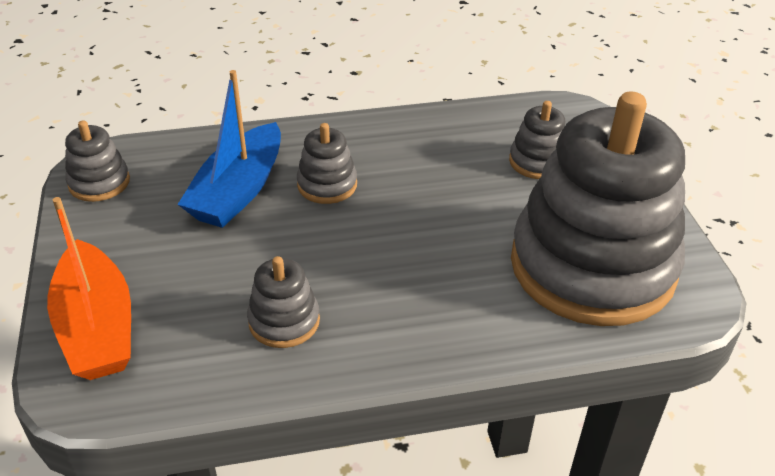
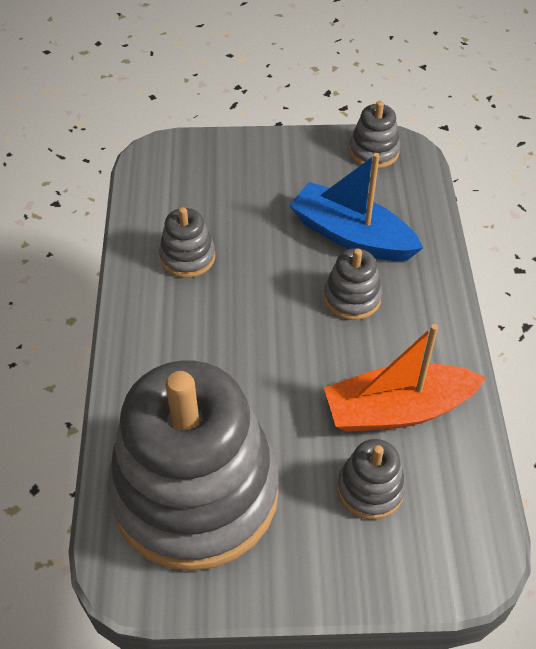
camera: 100 degrees right, 10 degrees up
(97, 327) = (209, 159): orange boat -> orange boat (398, 410)

